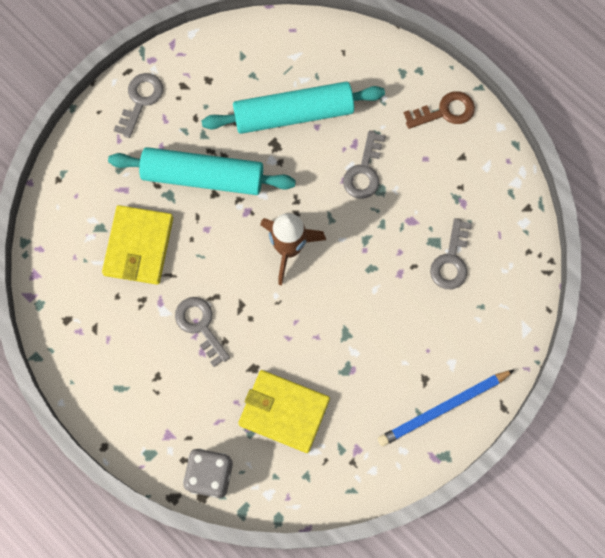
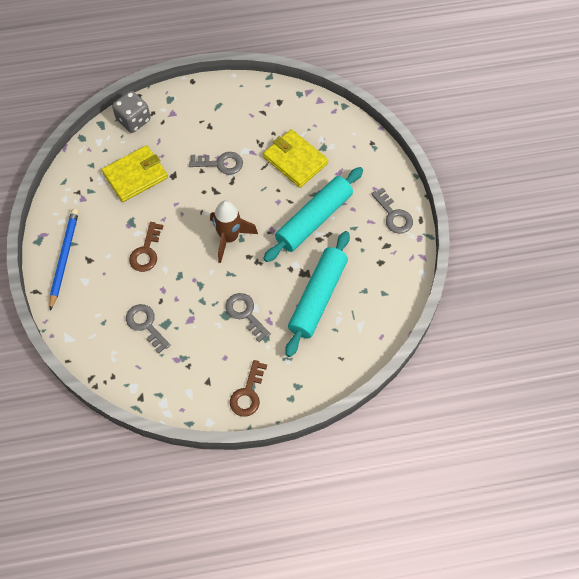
camera: 125 degrees right, 10 degrees down
(369, 324) = (146, 252): none -> brown key

